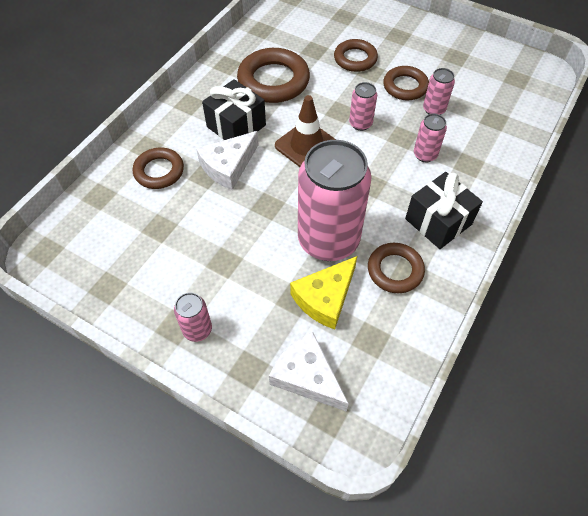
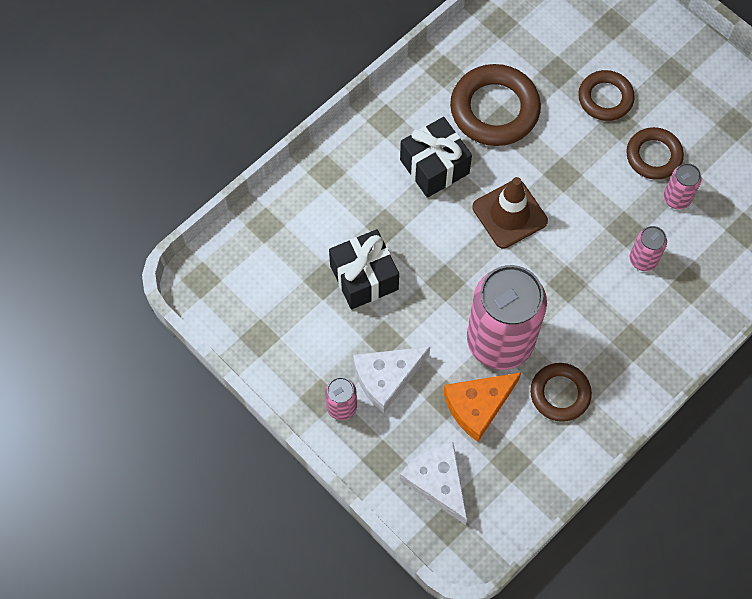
camera: 15 degrees right, 10 degrees up
(159, 171) = (335, 208): brown ring -> none
(228, 166) = (413, 220): white cheese -> white cheese (386, 378)
(325, 298) = (478, 406): yellow cheese -> orange cheese
(360, 124) = (581, 198): pink can -> none
(438, 222) = (626, 349): black gift -> black gift (364, 277)

